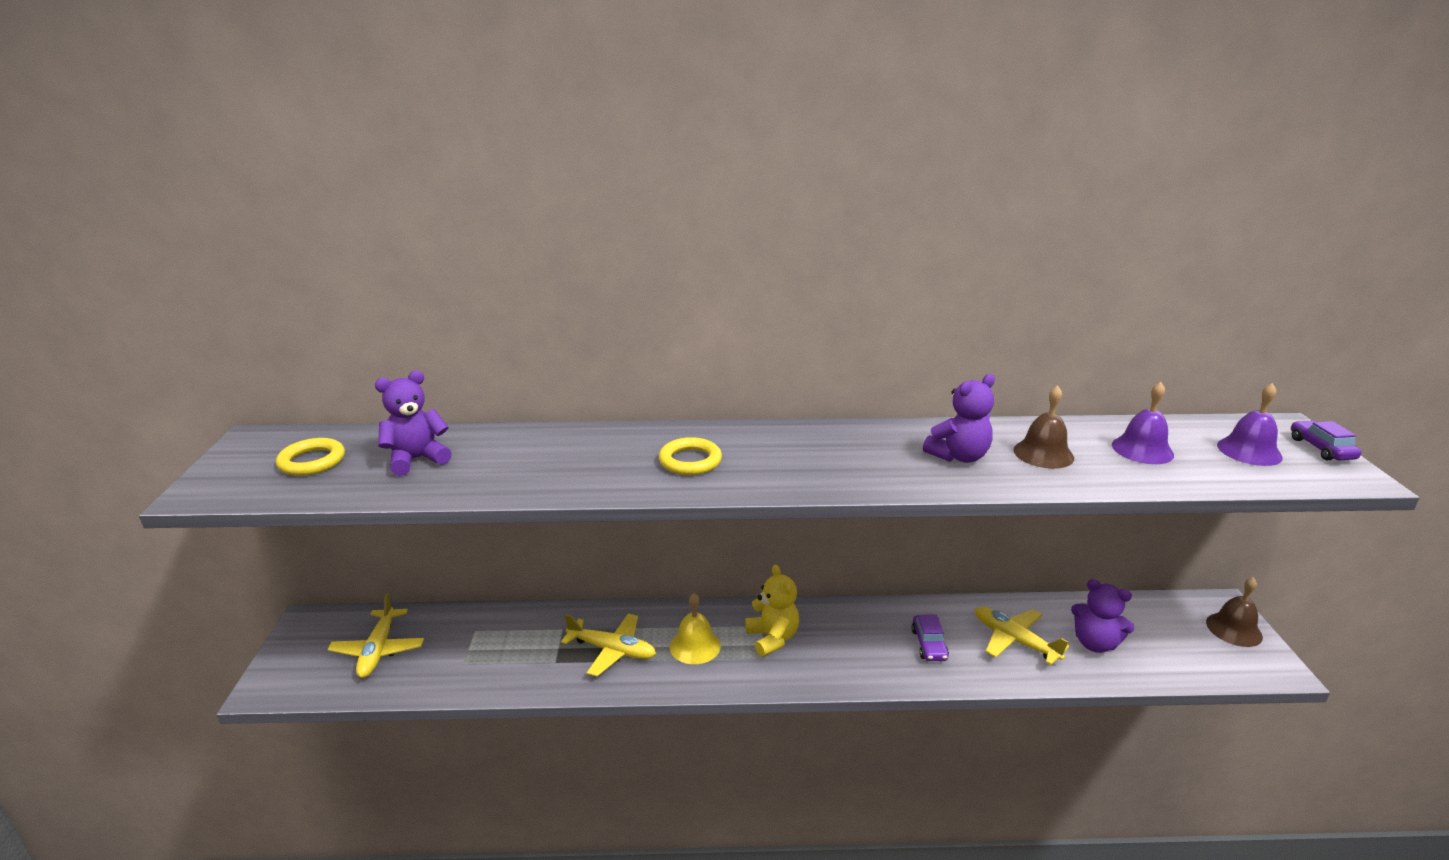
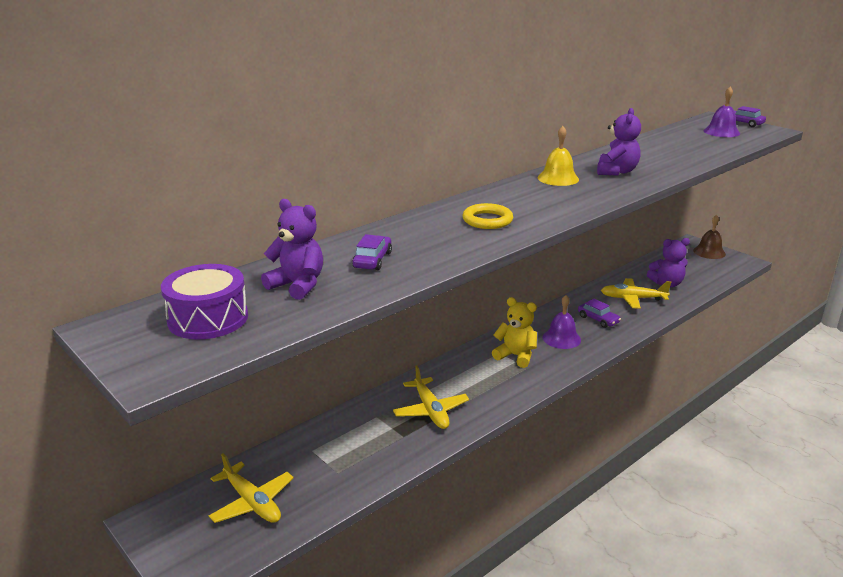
camera: 40 degrees left, 0 degrees up
(312, 461) = (208, 318): yellow ring -> purple drum
(417, 459) = (297, 285): purple teddy bear -> purple teddy bear turned 105 degrees clockwise
(512, 460) = (372, 260): none -> purple car
(612, 650) = (430, 410): yellow plane -> yellow plane turned 90 degrees clockwise
(695, 646) = (478, 382): yellow bell -> yellow bell (558, 178)
(1043, 453) = (649, 158): brown bell -> none
(1142, 449) = (683, 144): purple bell -> purple bell (561, 338)

